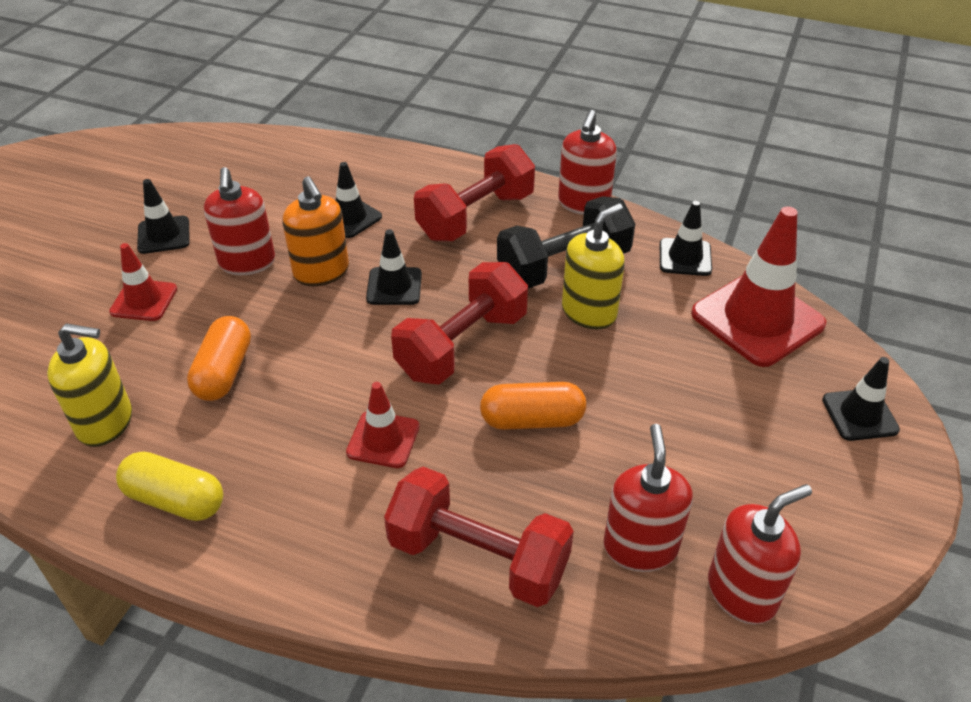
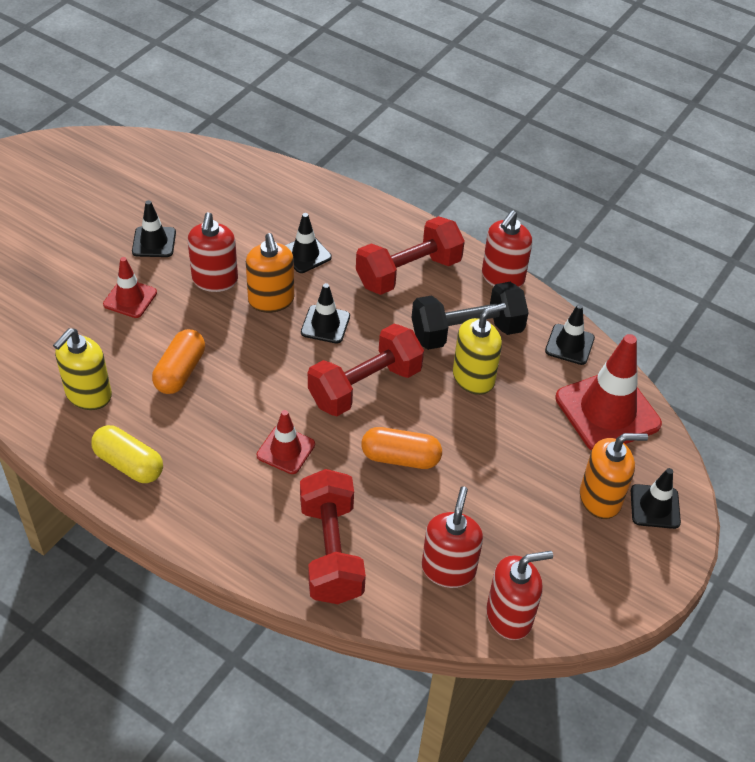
camera: 10 degrees right, 5 degrees up
(105, 422) = (88, 395): yellow soap dispenser -> yellow soap dispenser turned 105 degrees clockwise
(478, 557) = (331, 551): red dumbbell -> red dumbbell turned 45 degrees clockwise
(792, 419) = (600, 498): none -> orange soap dispenser

